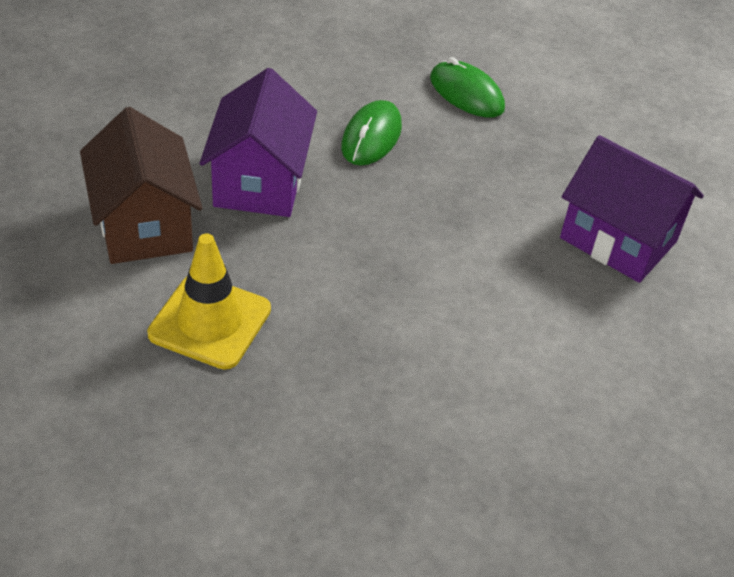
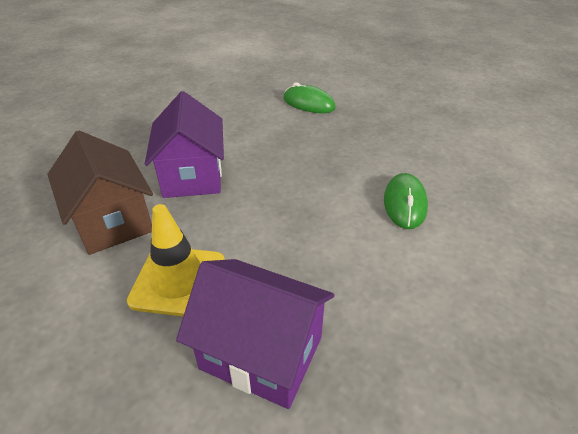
camera: 10 degrees left, 5 degrees down
(371, 137) = (259, 136): green mouse -> green mouse (404, 203)
(618, 240) = (441, 161): purple house -> purple house (261, 353)

